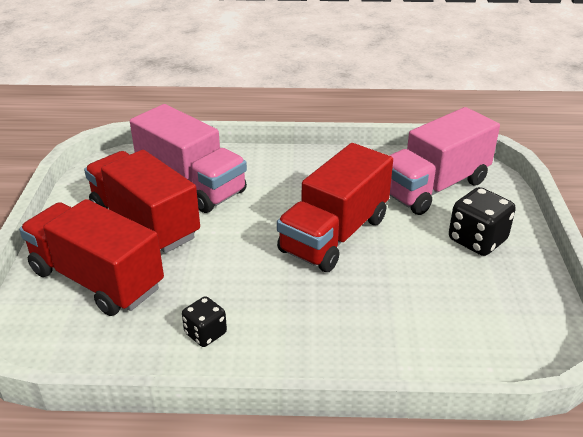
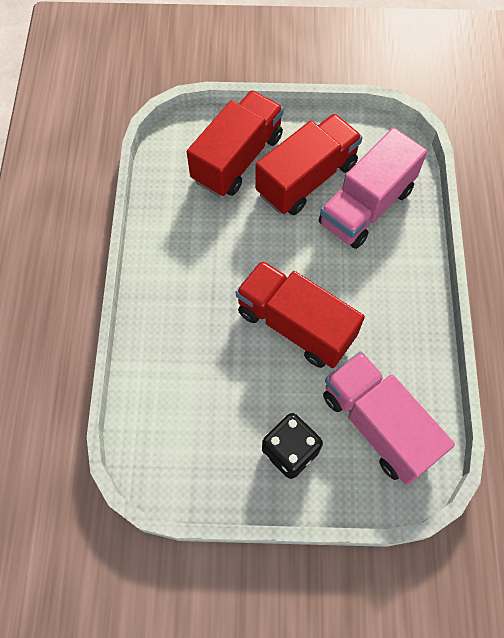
camera: 90 degrees right, 30 degrees up
(205, 333) = (179, 234): black dice -> none

